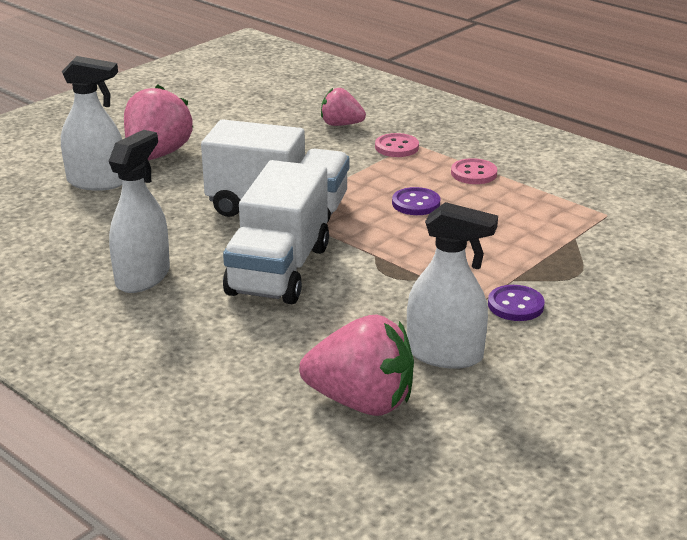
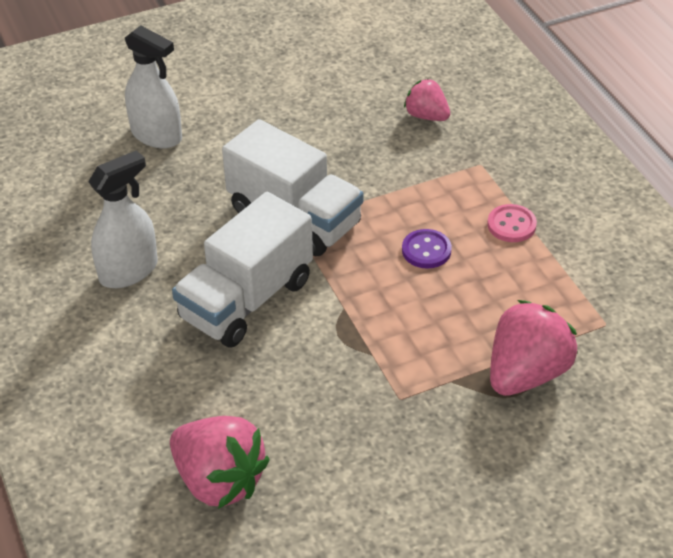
camera: 25 degrees right, 15 degrees up
(157, 155) = (229, 113): pink strawberry -> pink strawberry (526, 373)
(396, 147) = (460, 165): pink button -> none
(445, 354) = (325, 452): white spray bottle -> none
(515, 305) = (429, 414): purple button -> none

